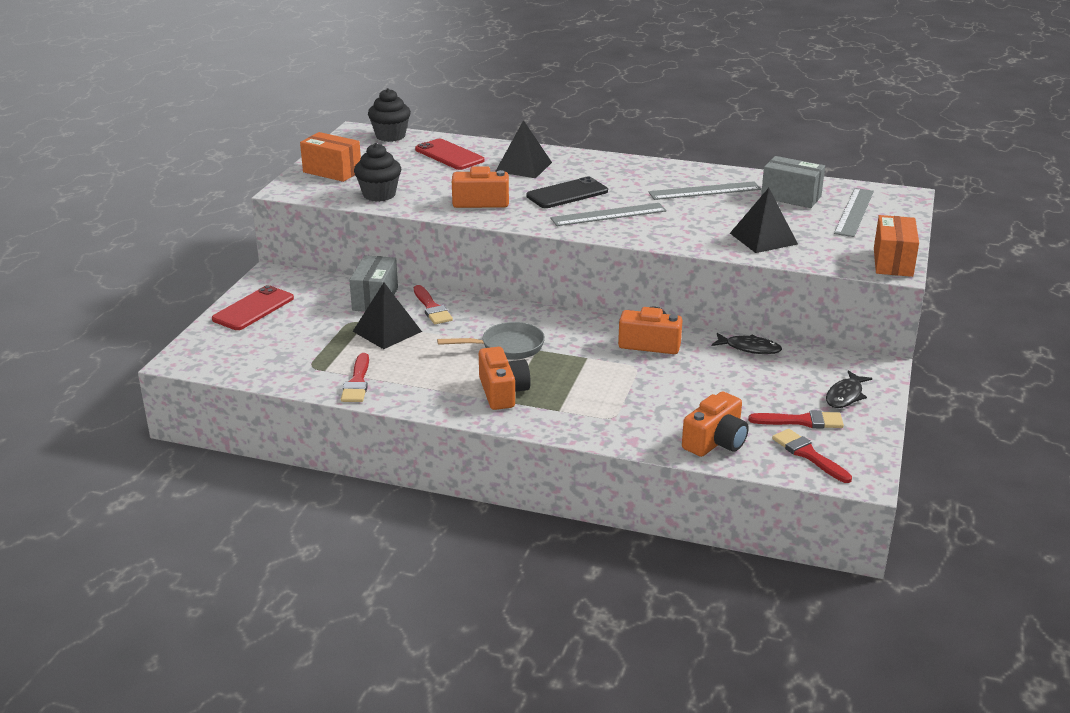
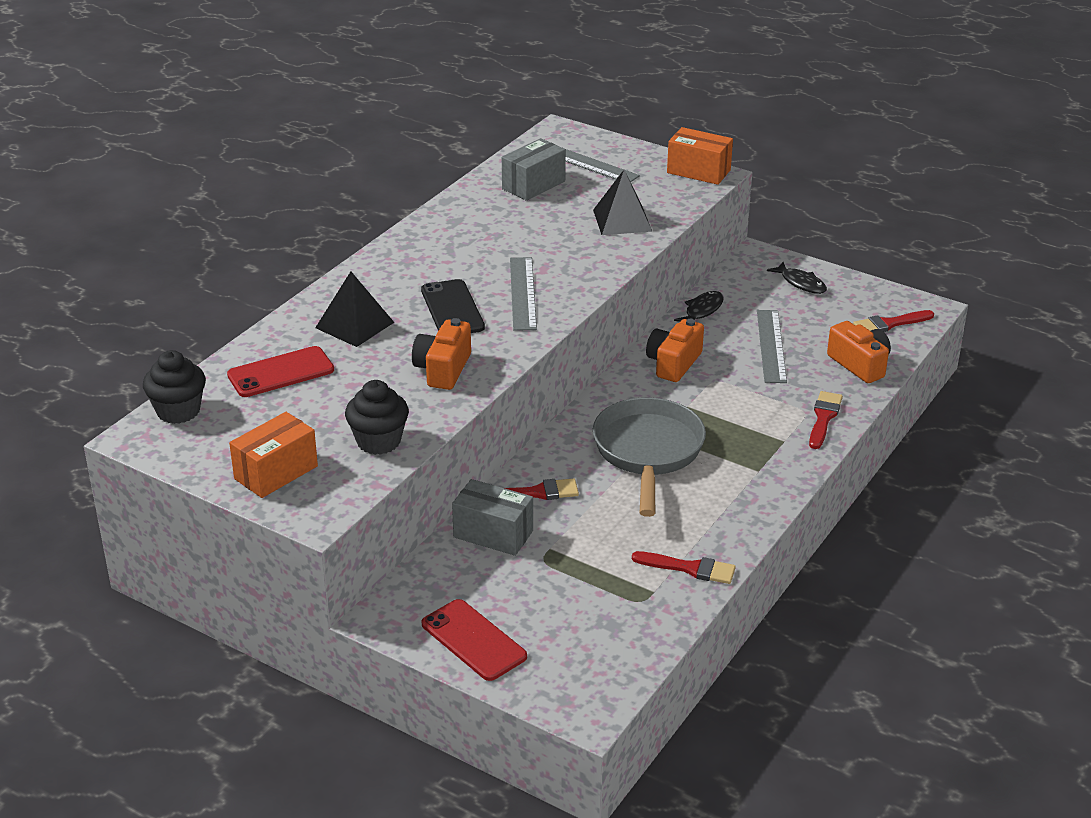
camera: 75 degrees left, 5 degrees up
(387, 331) = (579, 533): black pyramid -> none
(502, 392) = (740, 470): orange camera -> none
(507, 347) = (648, 453): grey pan -> grey pan, size x1.61
(704, 191) = (491, 227): grey ruler -> grey ruler (771, 346)
(801, 421) = (836, 314): red brush -> red brush (823, 418)

